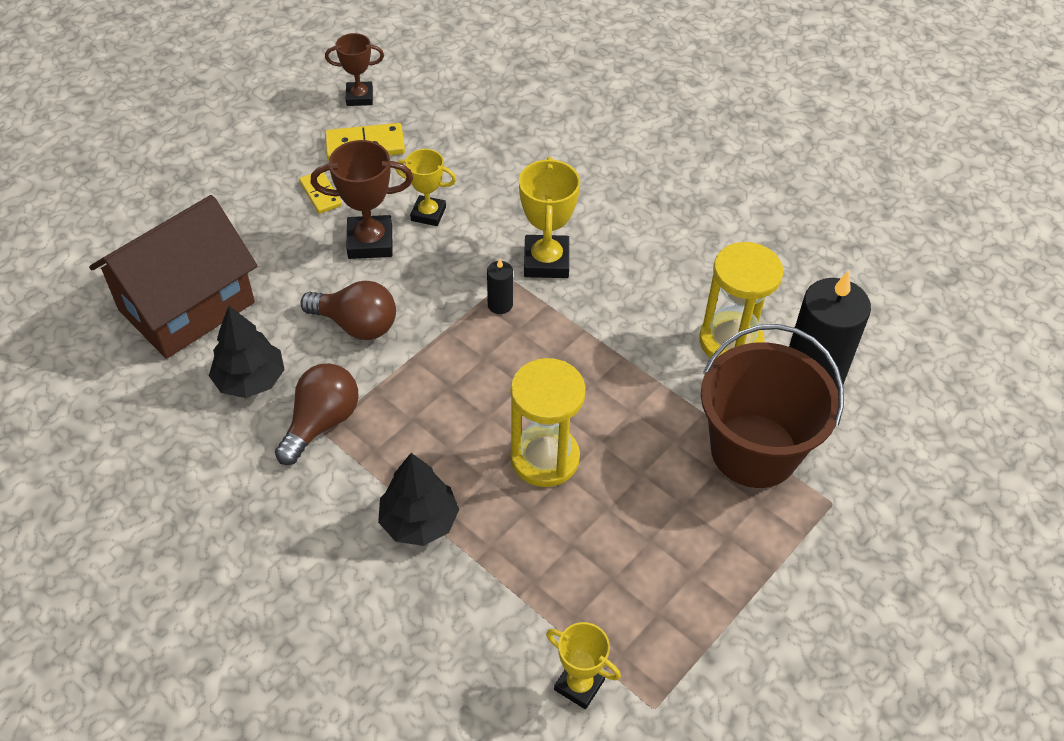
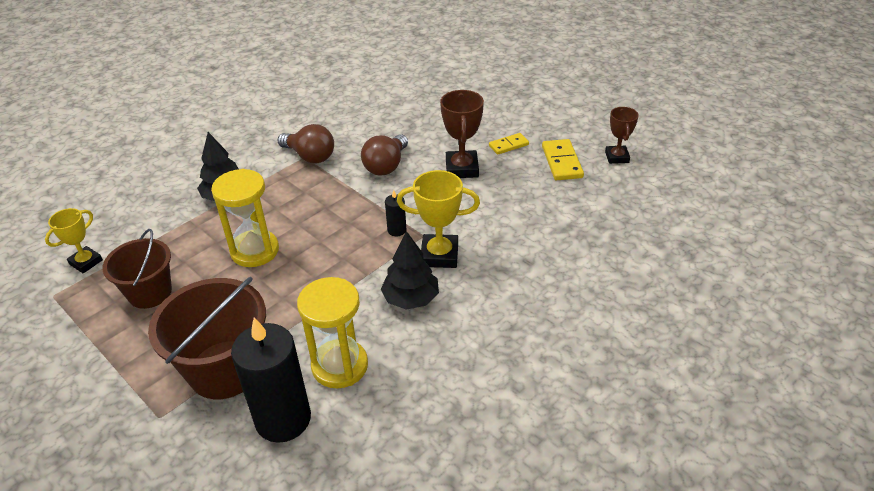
camera: 95 degrees right, 10 degrees down
(187, 306) = (409, 103): brown house -> none
(250, 380) = (348, 129): black tree -> black tree (411, 298)
(428, 214) = (490, 194): yellow trophy -> none
(636, 571) = (150, 292): none -> brown bucket

